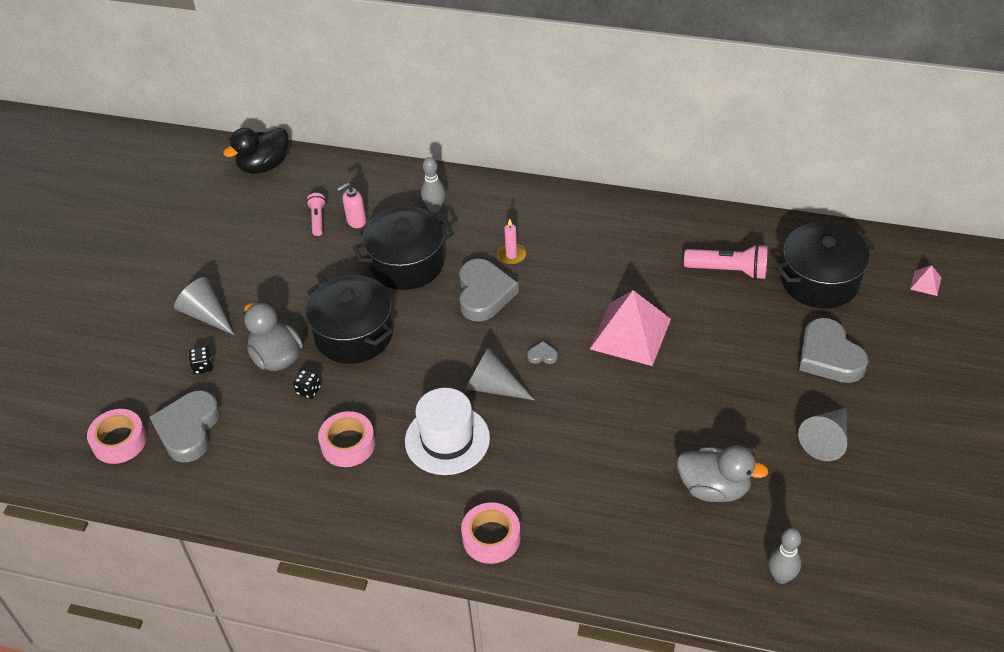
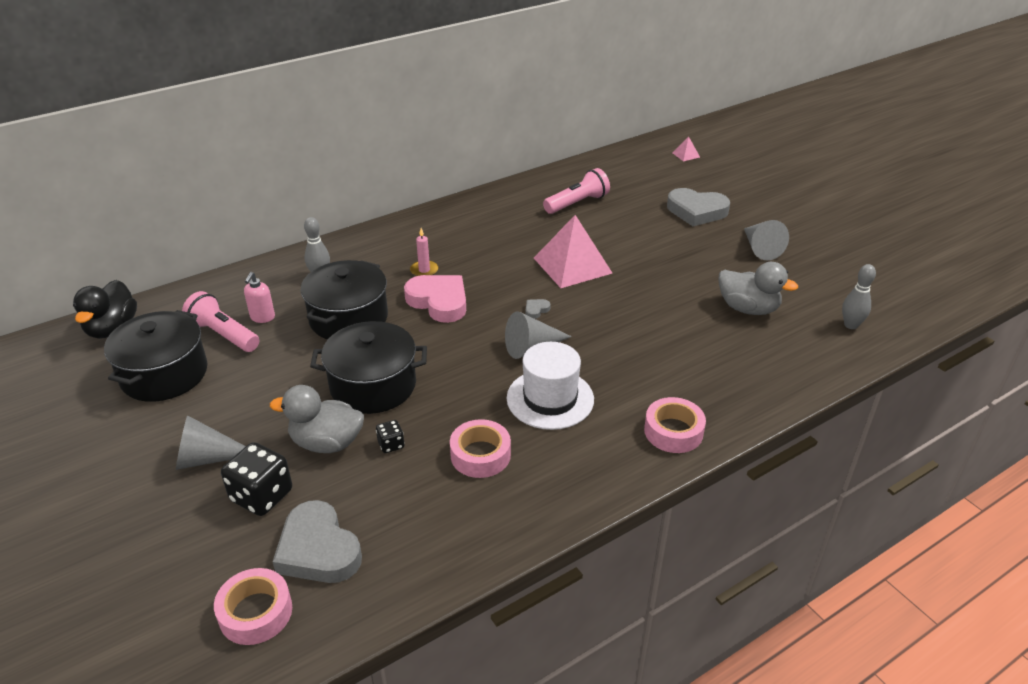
camera: 50 degrees left, 10 degrees down
(203, 366) = (262, 496): black dice -> black dice, size x1.99
(317, 219) = (223, 335): pink flashlight -> pink flashlight, size x1.70
(484, 294) = (439, 301): grey heart -> pink heart
(714, 488) = (748, 308): grey duck -> grey duck turned 60 degrees clockwise
(820, 281) = (633, 181): black pot -> black pot (164, 374)

